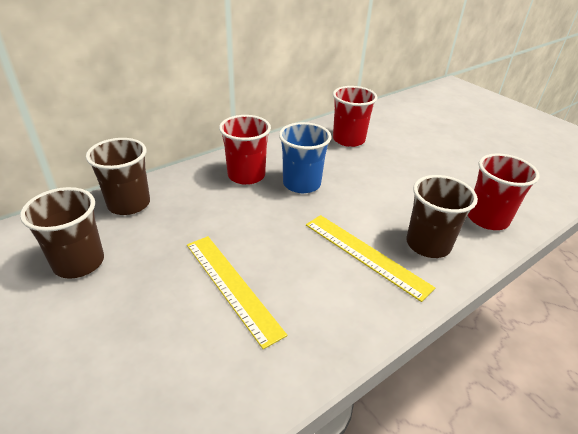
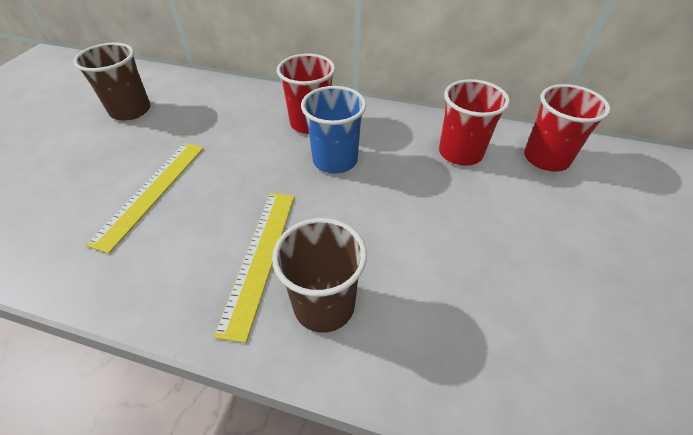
camera: 55 degrees right, 10 degrees up
(129, 204) = (211, 93): brown cup -> none
(487, 218) = (442, 352): red cup -> red cup (546, 158)

